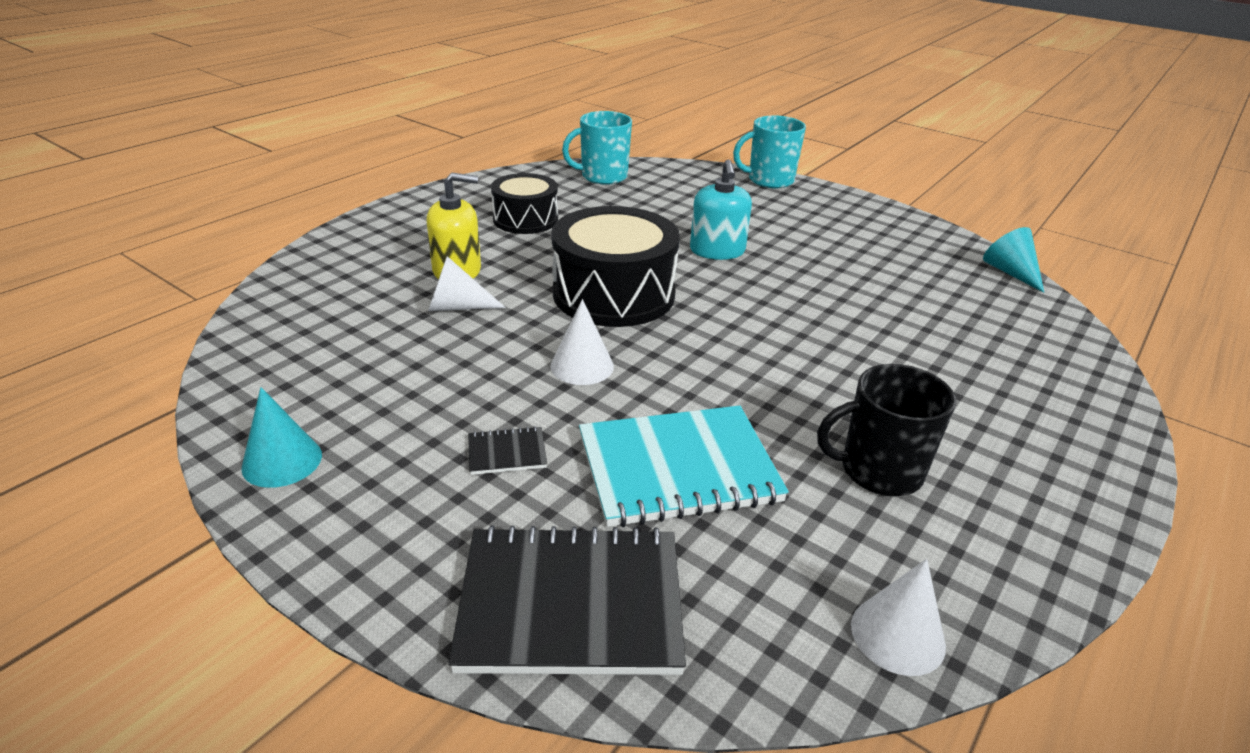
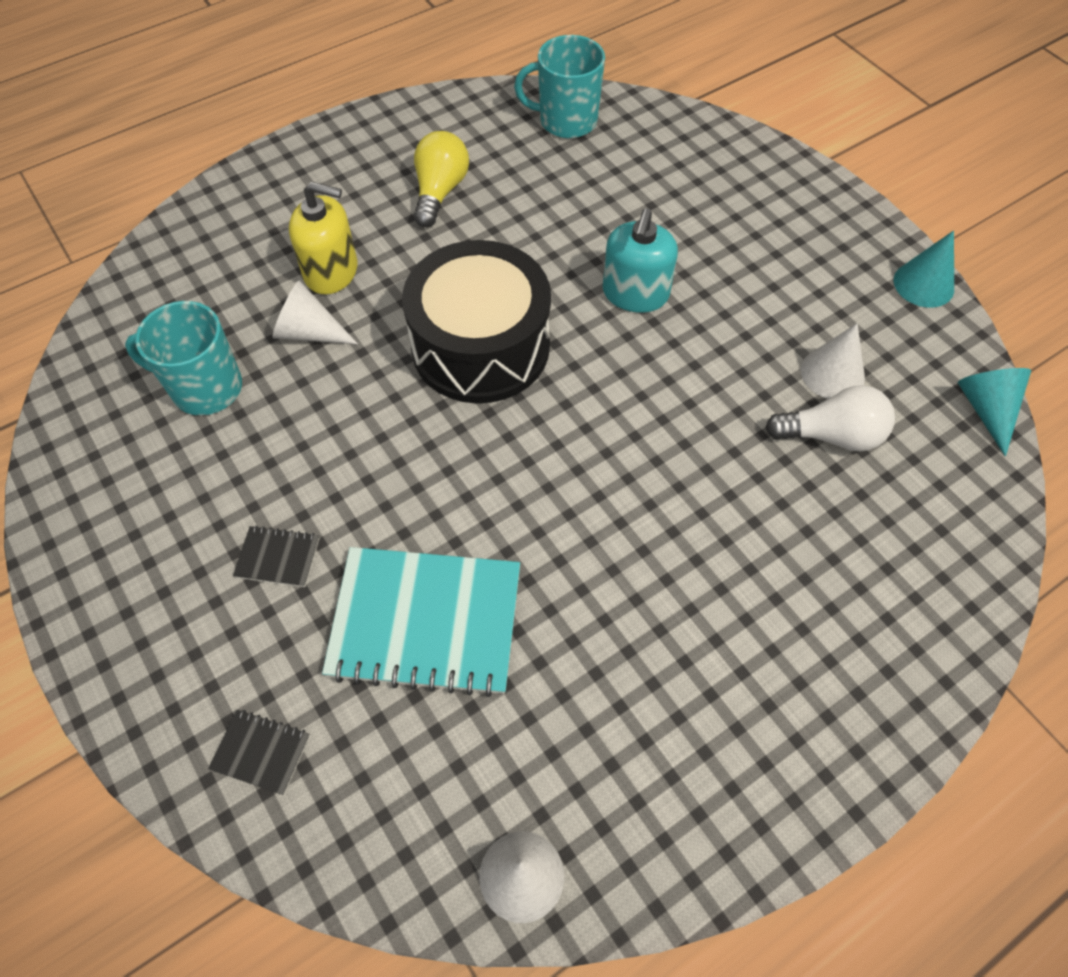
camera: 20 degrees right, 25 degrees up
(282, 461) = (84, 515): turquoise cone -> turquoise cone (923, 284)
(525, 219) = (440, 192): black drum -> yellow light bulb
(571, 604) = (261, 752): black notebook -> black notebook, size x0.43
(582, 366) = (397, 454): white cone -> white cone (832, 373)
(769, 180) = (776, 163): turquoise mug -> turquoise mug (205, 388)
(879, 471) = (622, 681): black mug -> none
(919, 301) = (831, 435): none -> white light bulb

